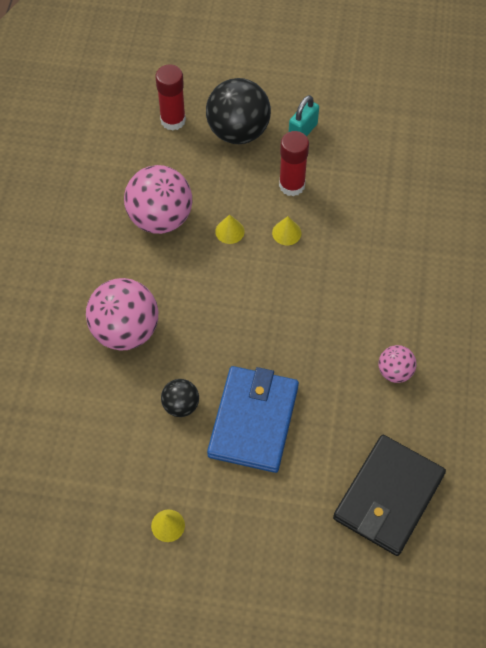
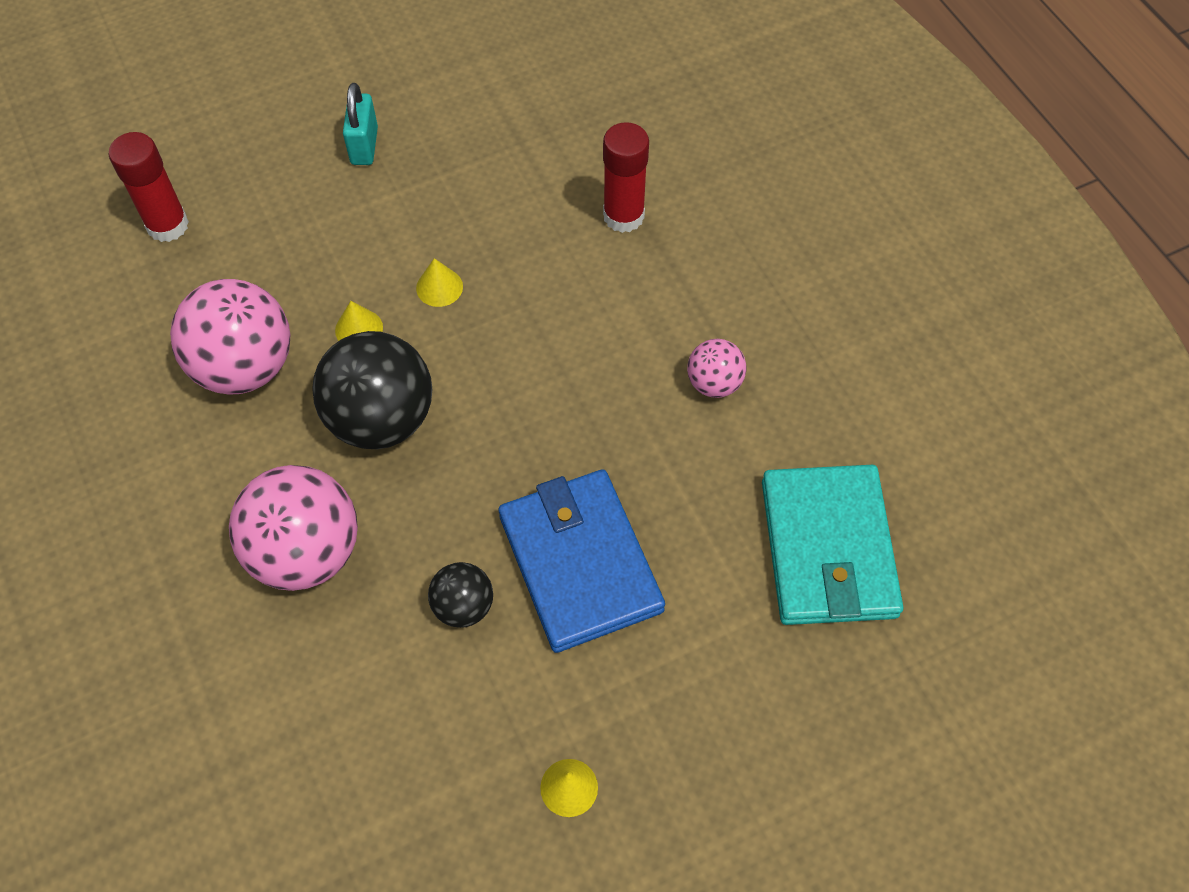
camera: 35 degrees left, 0 degrees up
(238, 131) = (274, 192): black ball -> black ball (381, 419)
(292, 185) = (401, 222): red glue stick -> red glue stick (623, 216)
(388, 497) = (828, 549): black wallet -> turquoise wallet

